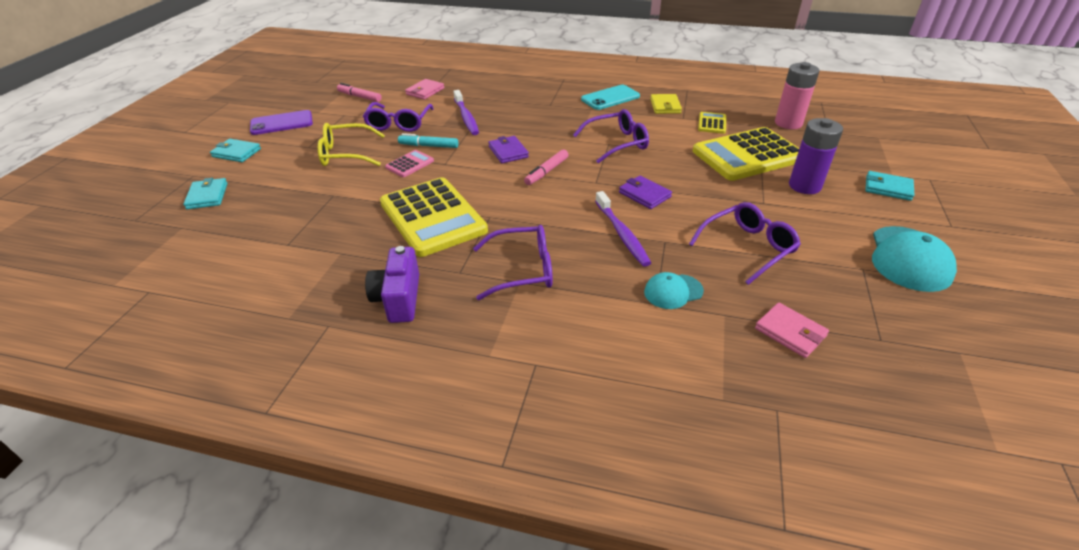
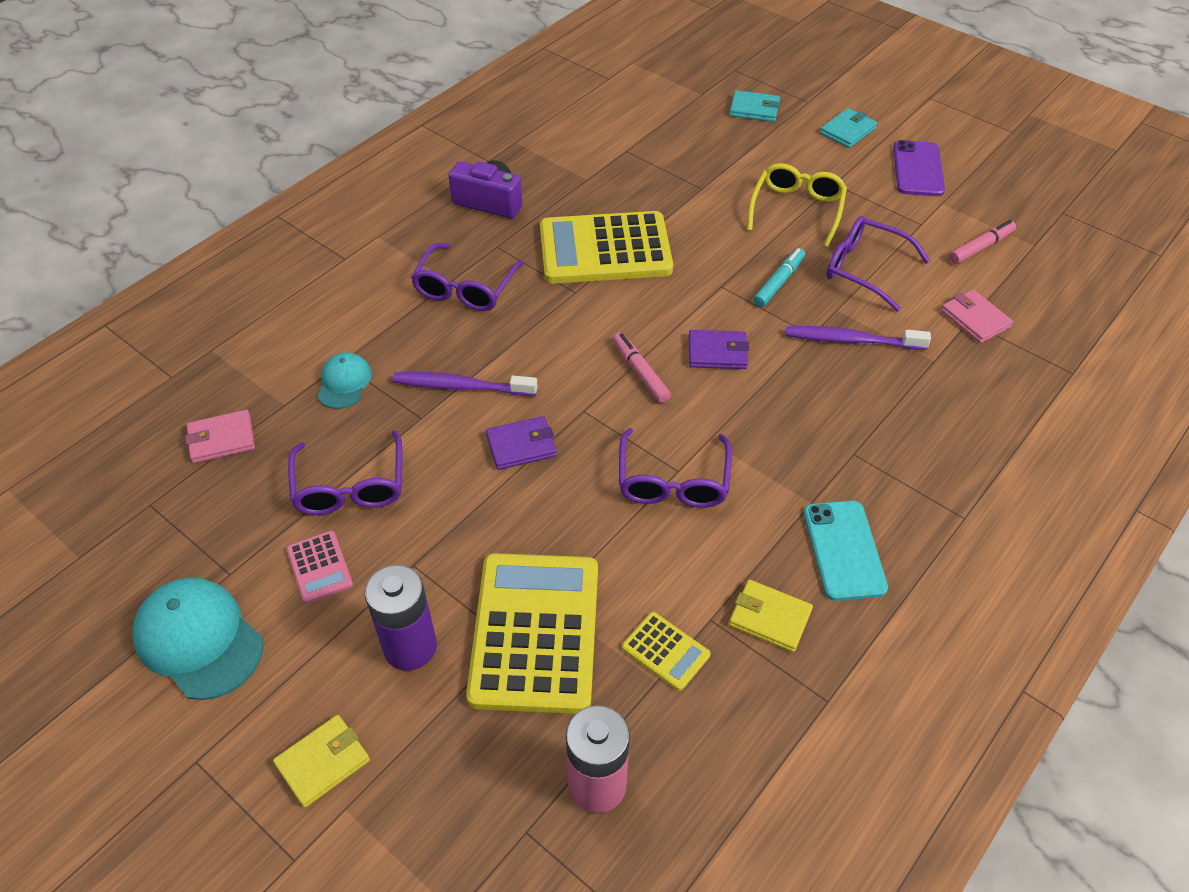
camera: 115 degrees right, 10 degrees up
(410, 164) = (737, 256): pink calculator -> pink calculator (319, 567)
(888, 188) = (323, 762): turquoise wallet -> yellow wallet

